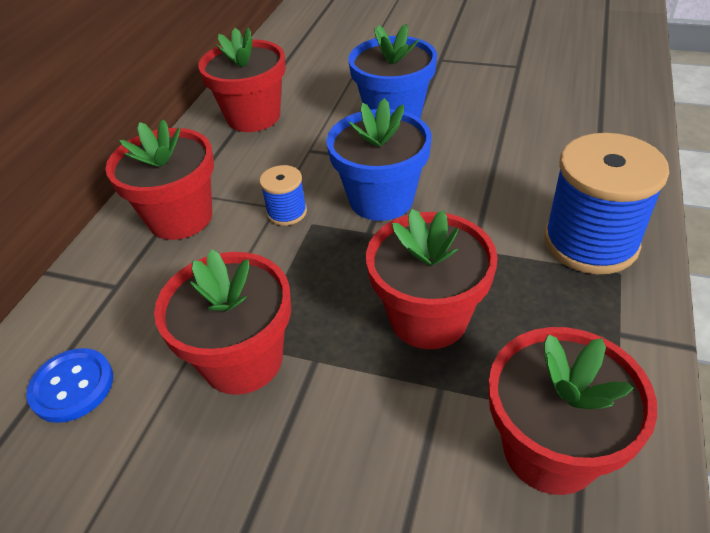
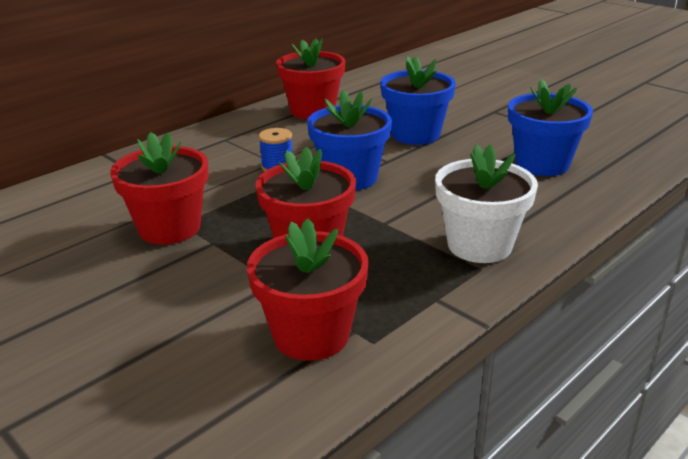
camera: 25 degrees right, 15 degrees down
(72, 386) = (65, 209): blue button -> none
(180, 217) = (207, 150): red flower pot -> none
(546, 113) = (542, 164): none -> blue flower pot
(590, 242) = (479, 245): blue spool -> white flower pot

